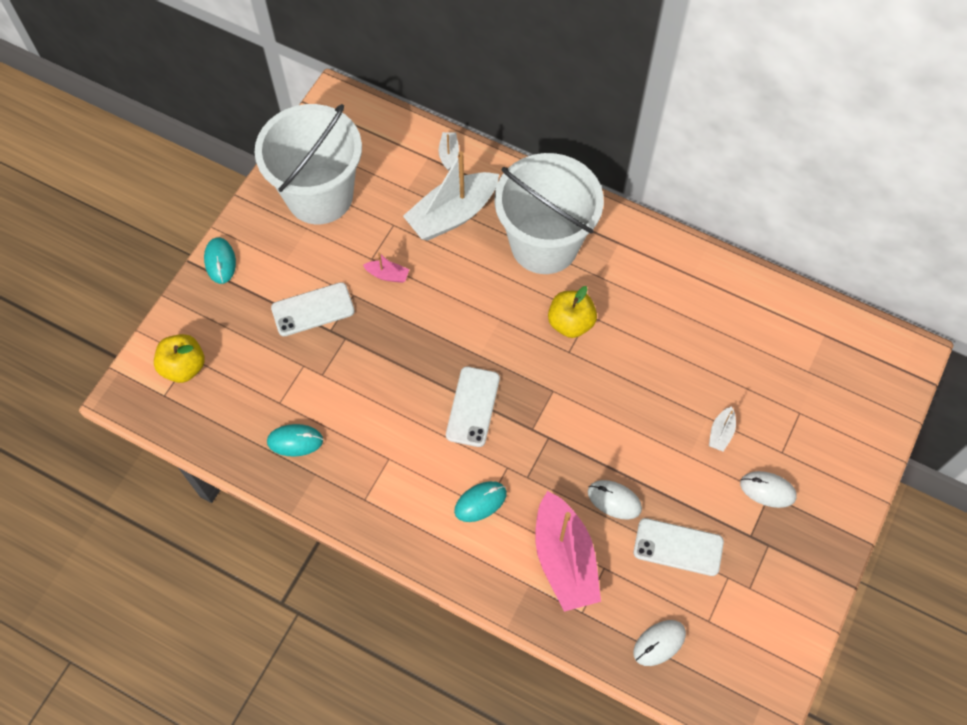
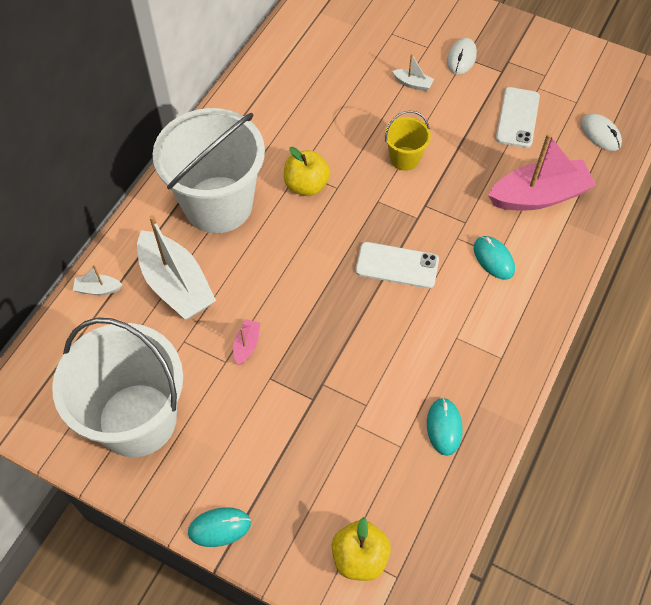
camera: 90 degrees left, 5 degrees down
(313, 309) = (287, 418): white phone -> none
(610, 419) = (404, 158): none -> yellow bucket
(614, 500) = (481, 159): white mouse -> none

